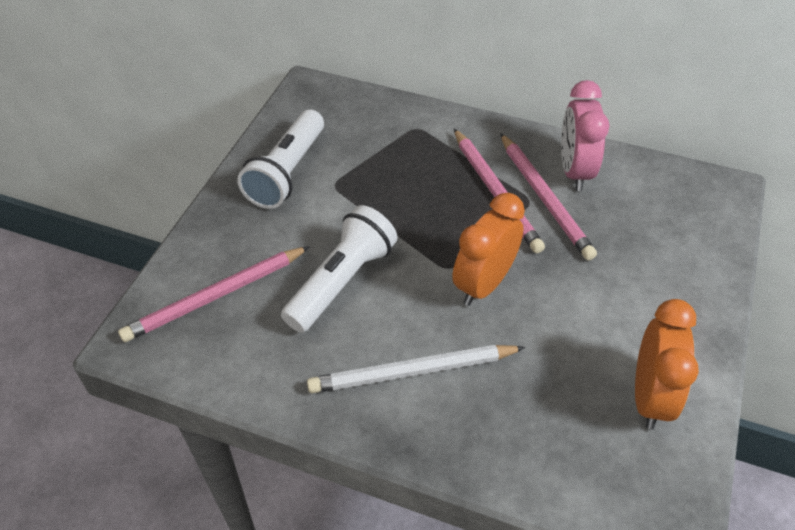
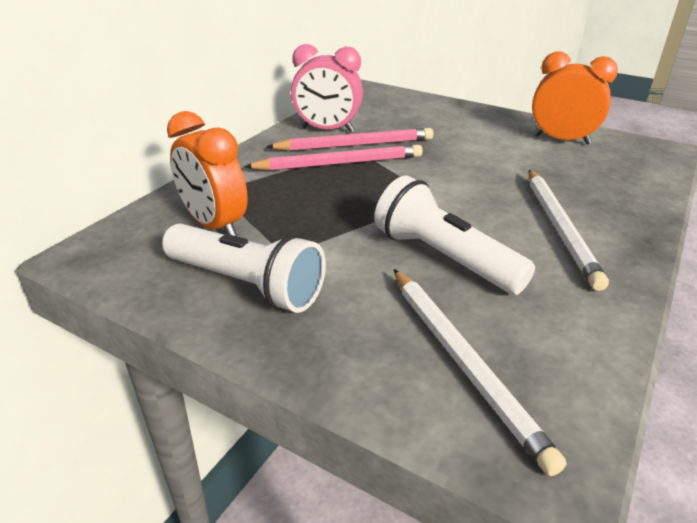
camera: 80 degrees left, 15 degrees down
(216, 296) = (463, 362): pink pencil -> white pencil
(484, 284) = (453, 183): orange clock -> orange clock (214, 225)

